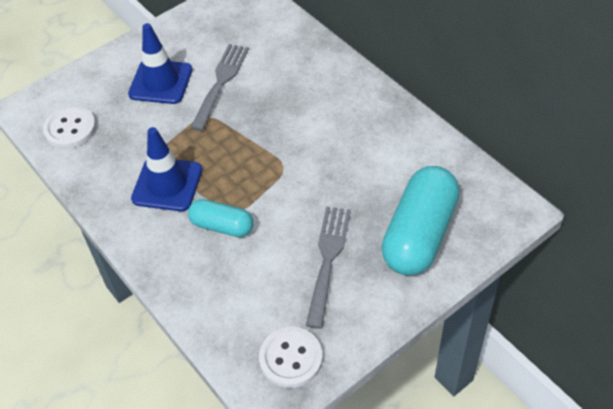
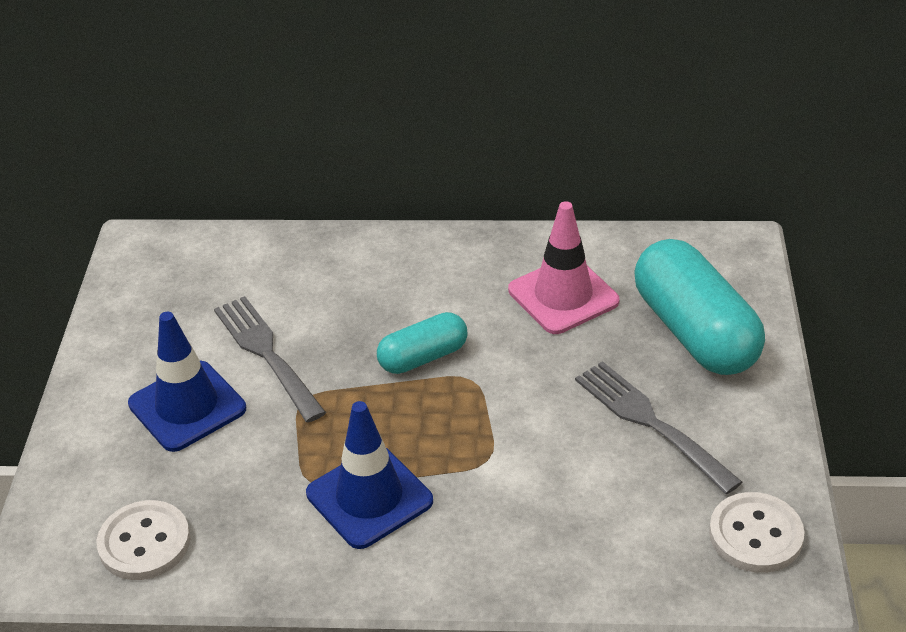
camera: 50 degrees left, 10 degrees down
(222, 226) = (497, 484): turquoise capsule -> turquoise capsule (423, 357)
(384, 161) = (563, 296): none -> pink traffic cone

